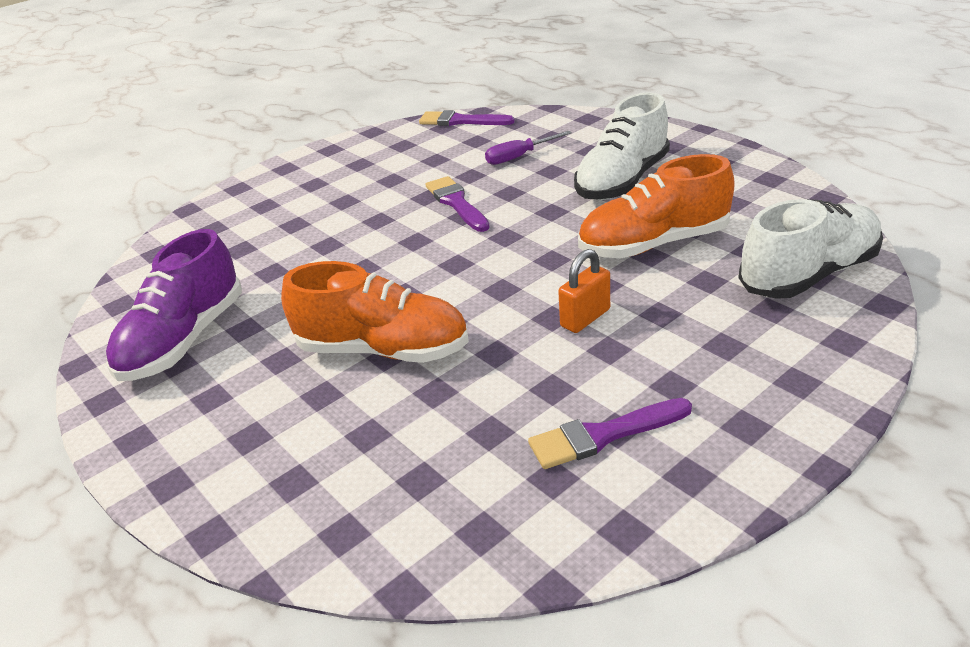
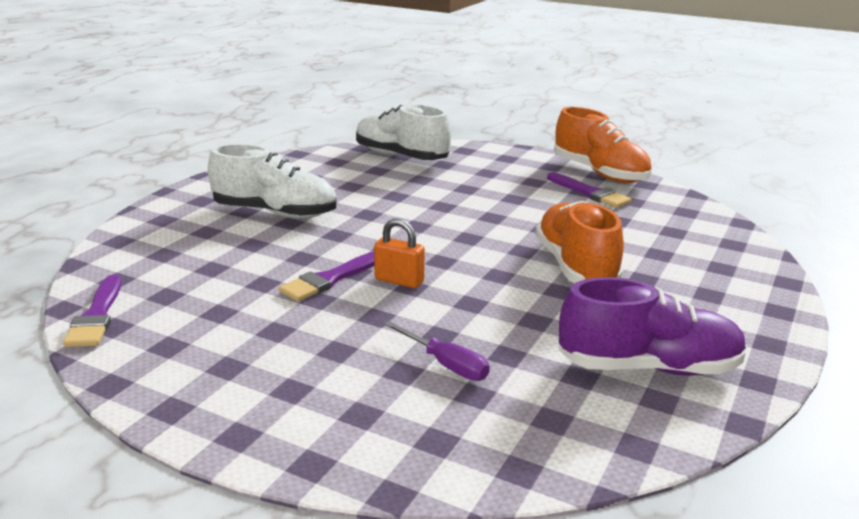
camera: 115 degrees left, 10 degrees down
(519, 157) = (218, 263): purple screwdriver -> purple screwdriver (446, 364)
(585, 318) = (486, 207): orange padlock -> orange padlock (399, 281)
(654, 244) = (380, 195): orange shoe -> orange shoe (600, 173)

